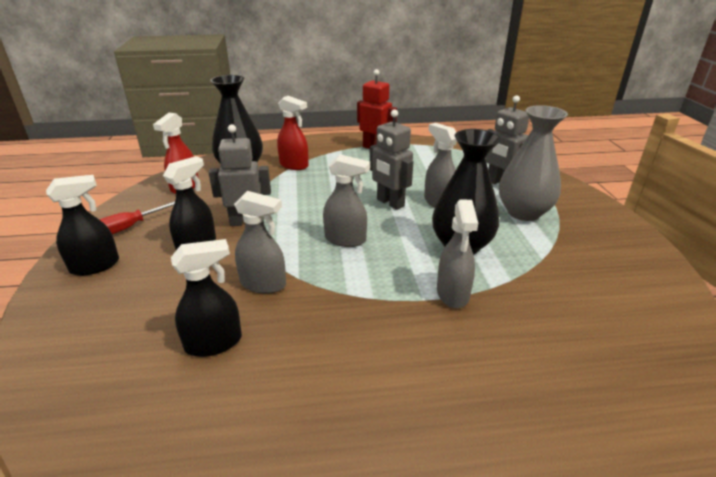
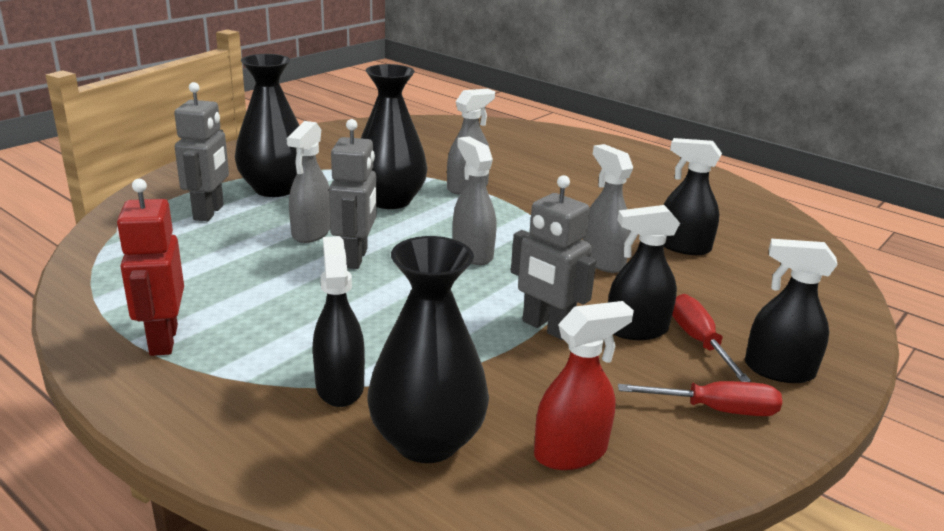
camera: 135 degrees left, 5 degrees down
(154, 259) = (698, 340): none -> red screwdriver
(294, 165) = (340, 386): red spray bottle -> black spray bottle
(523, 212) = (275, 189): grey vase -> black vase

